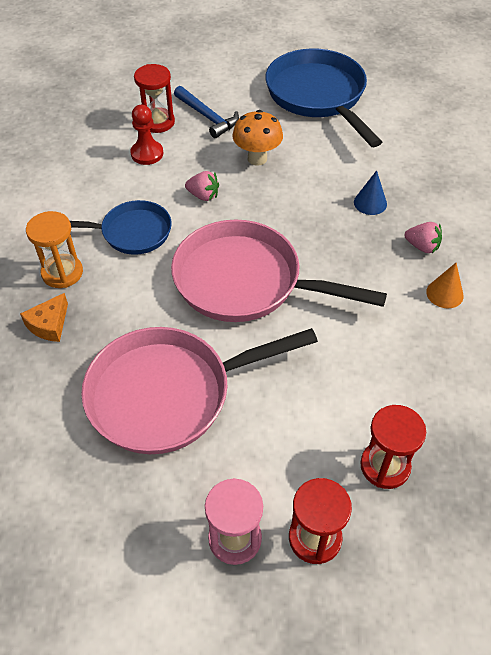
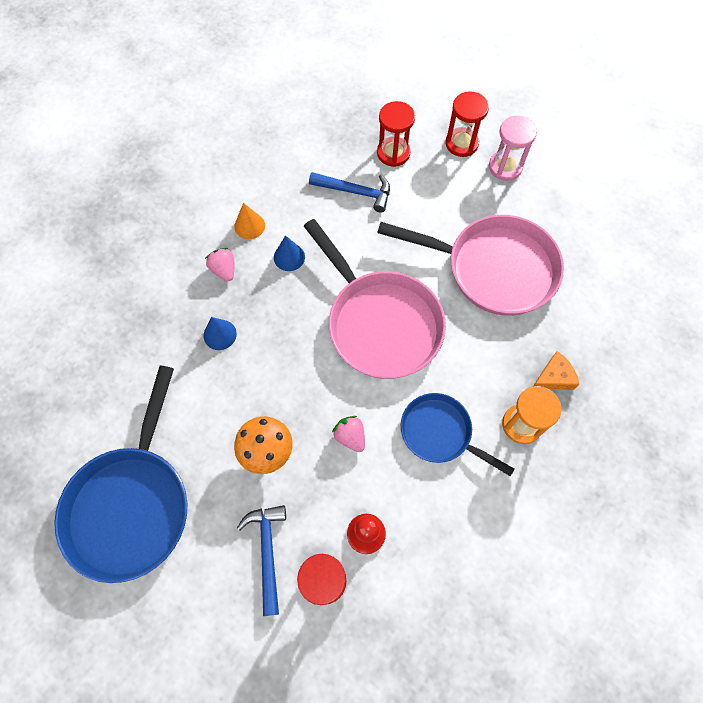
camera: 145 degrees left, 15 degrees up
(379, 288) = (289, 257): none -> blue cone
(382, 389) = (355, 192): none -> blue hammer

